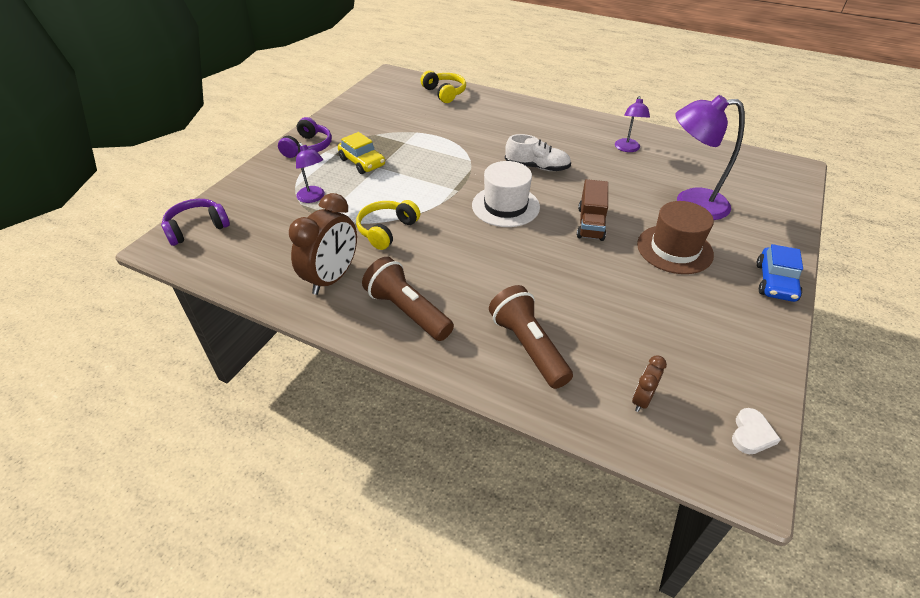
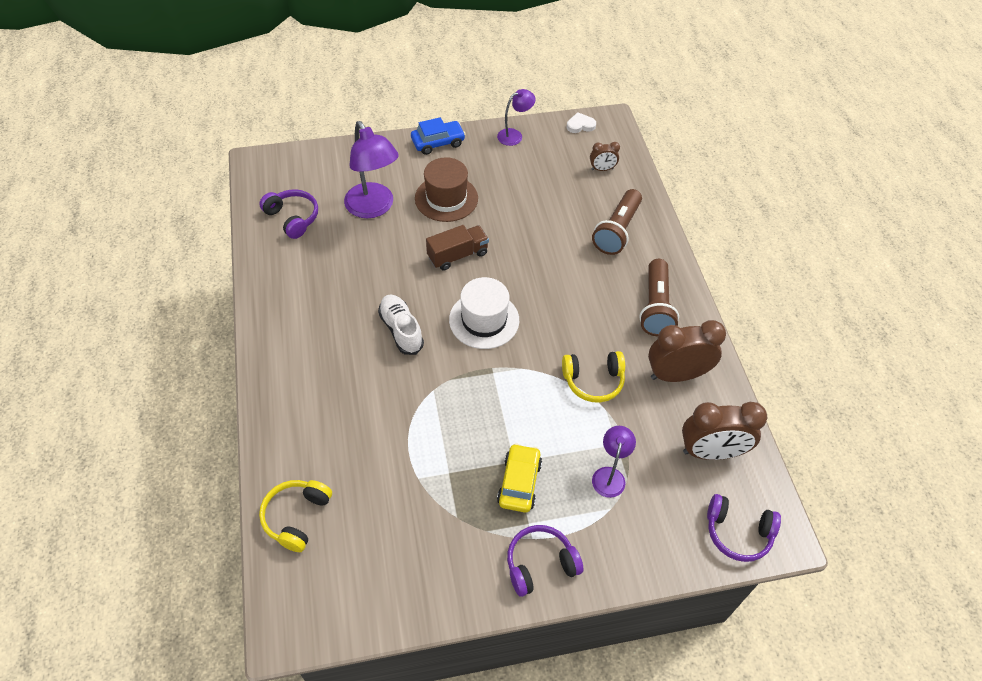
camera: 130 degrees left, 10 degrees up
(255, 253) = (711, 452): none -> brown clock
(627, 149) = (309, 279): purple lamp -> purple lamp (514, 135)
(706, 162) = (293, 218): none -> purple headphones

